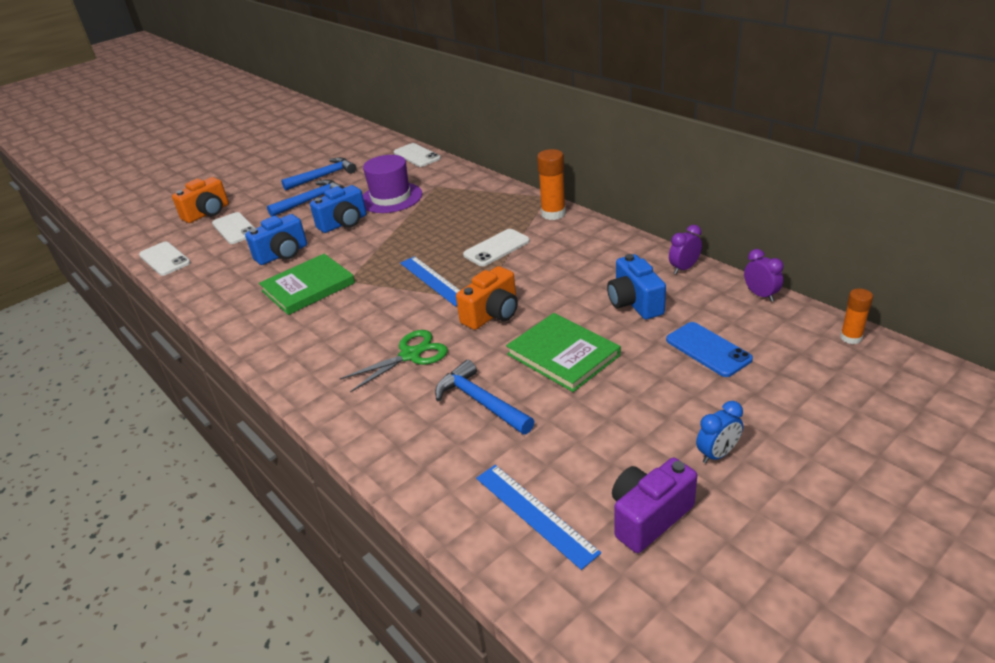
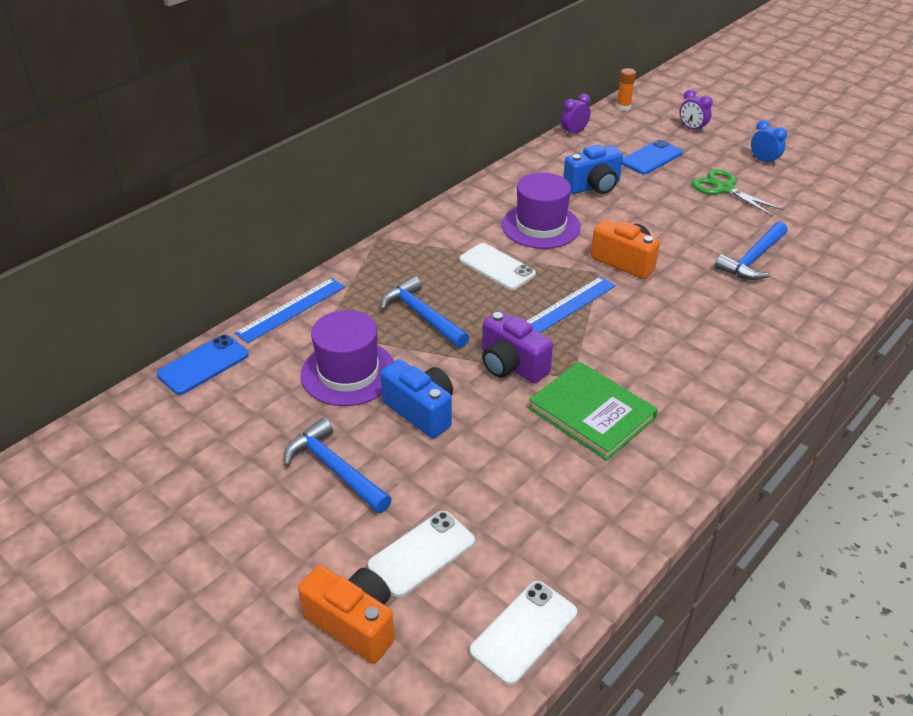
camera: 100 degrees left, 5 degrees up
(283, 254) = (509, 462): blue camera -> none
(324, 176) = (242, 472): blue hammer -> blue hammer (421, 315)
(410, 355) = (703, 307): green scissors -> green scissors (724, 188)
(417, 155) = (203, 365): white phone -> blue phone
(535, 514) = (855, 228): blue ruler -> blue ruler (291, 309)
(553, 214) = (422, 232): orange glue stick -> none
(558, 270) = (541, 226): none -> purple hat
(563, 355) = (676, 221): green book -> none
(649, 517) = (832, 186): purple camera -> purple camera (511, 365)
(684, 268) = (535, 162): purple clock -> purple clock (692, 129)

